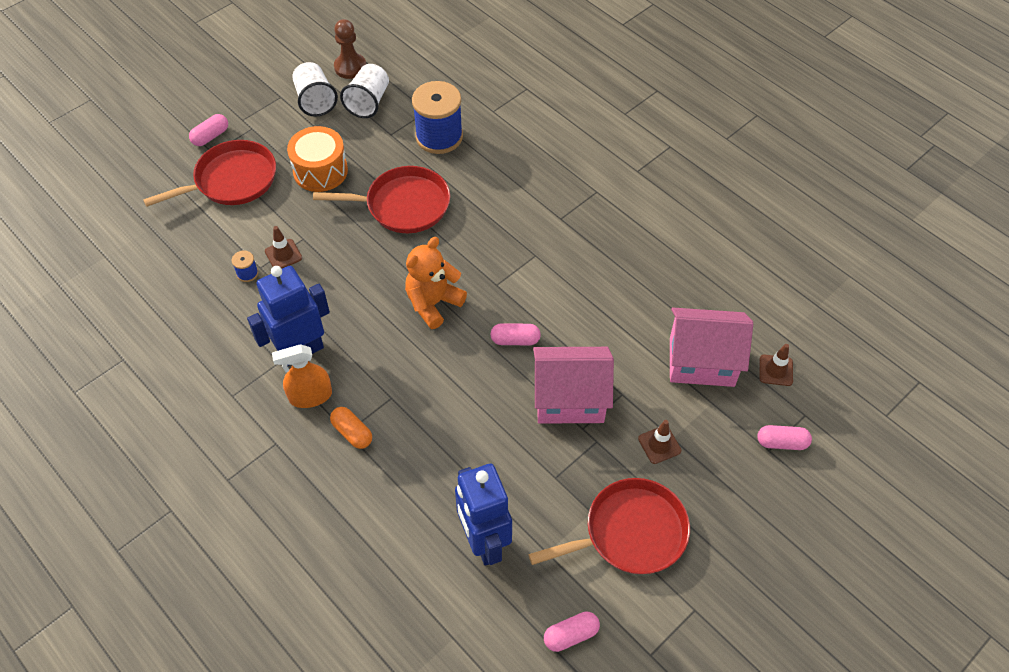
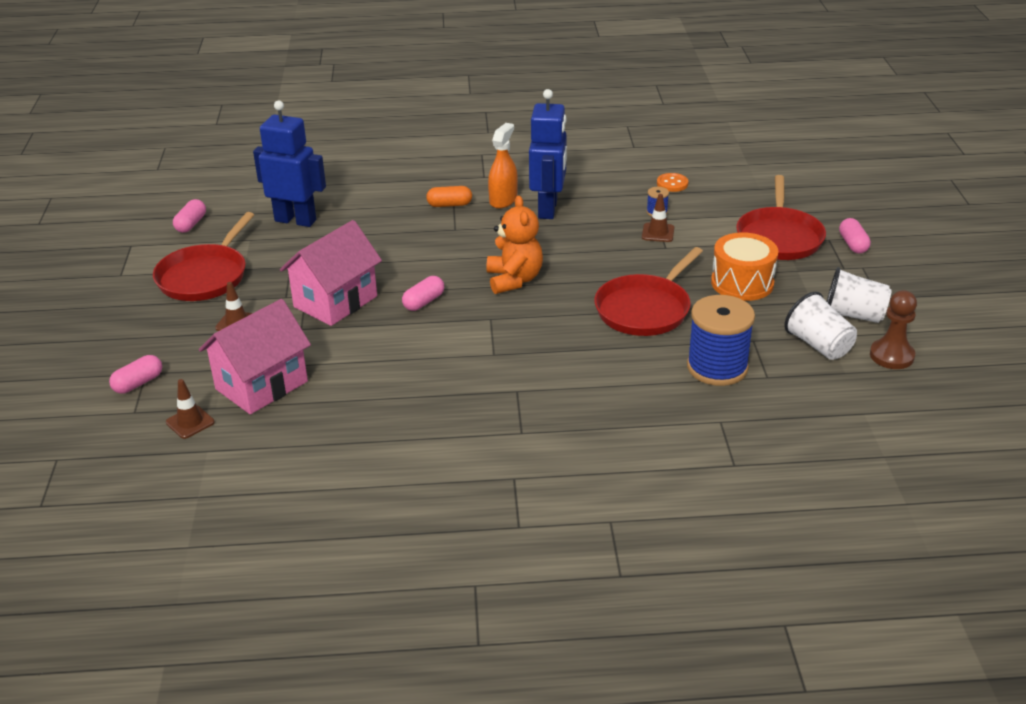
camera: 130 degrees right, 20 degrees down
(185, 290) = (672, 184): none -> orange button

